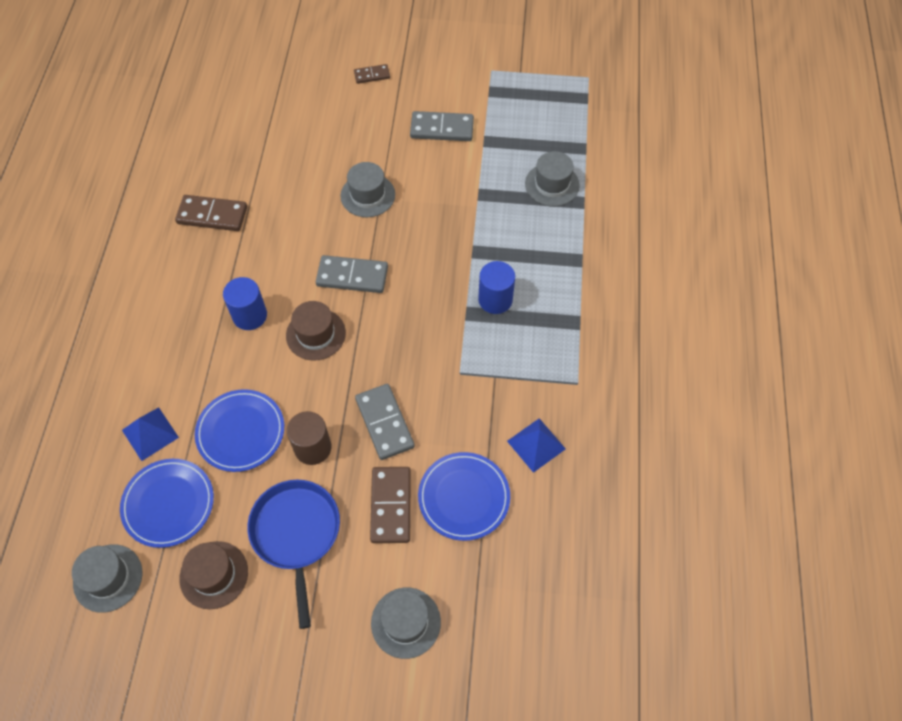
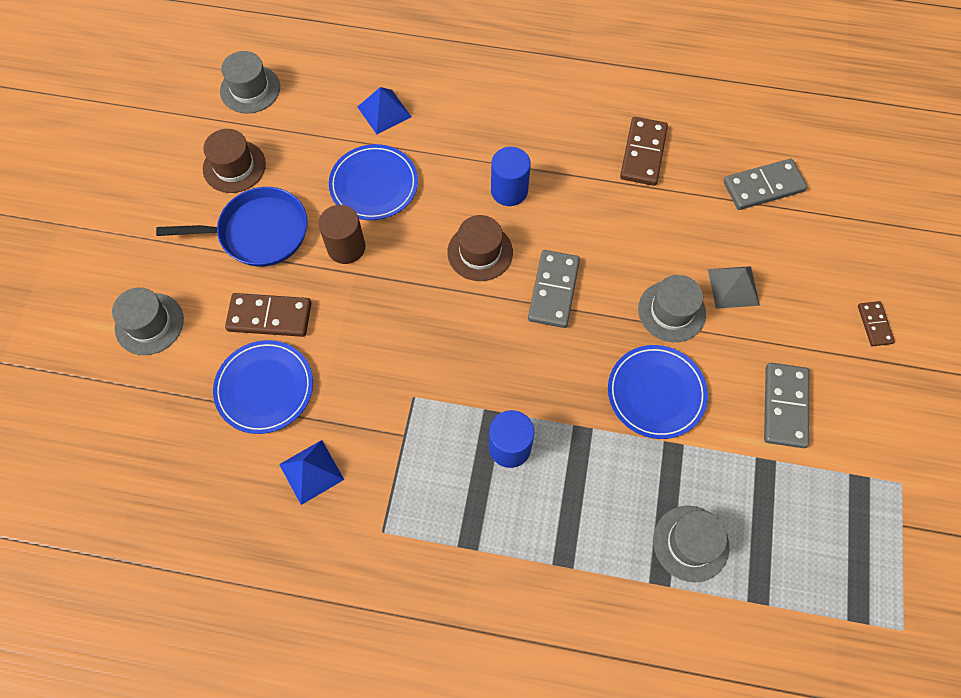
camera: 95 degrees right, 5 degrees up
(168, 504) = (310, 129): blue plate -> blue plate (656, 393)
(344, 156) = (733, 287): none -> grey pyramid
(385, 423) = (363, 315): grey domino -> grey domino (763, 187)

